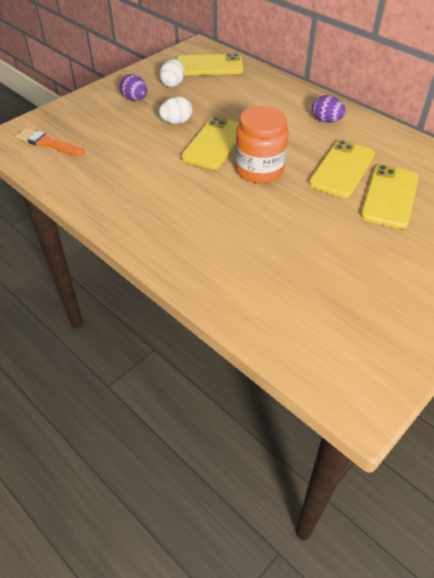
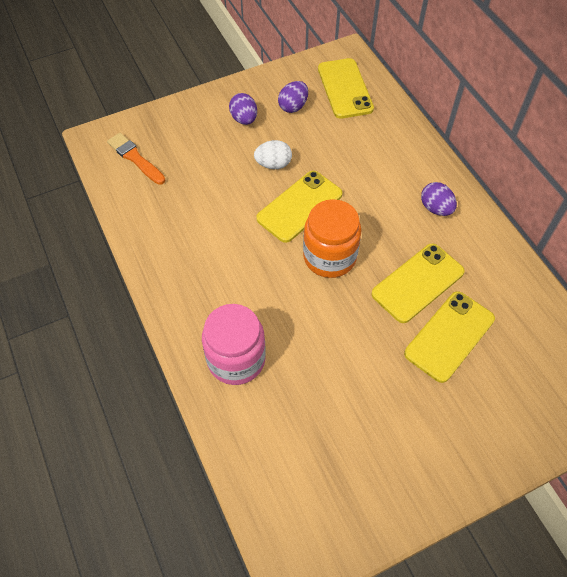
camera: 20 degrees right, 10 degrees up
(173, 84) = (293, 106): white egg -> purple egg
(209, 66) = (345, 88): yellow phone -> yellow phone turned 60 degrees clockwise
(218, 260) = (236, 359): none -> pink jar

